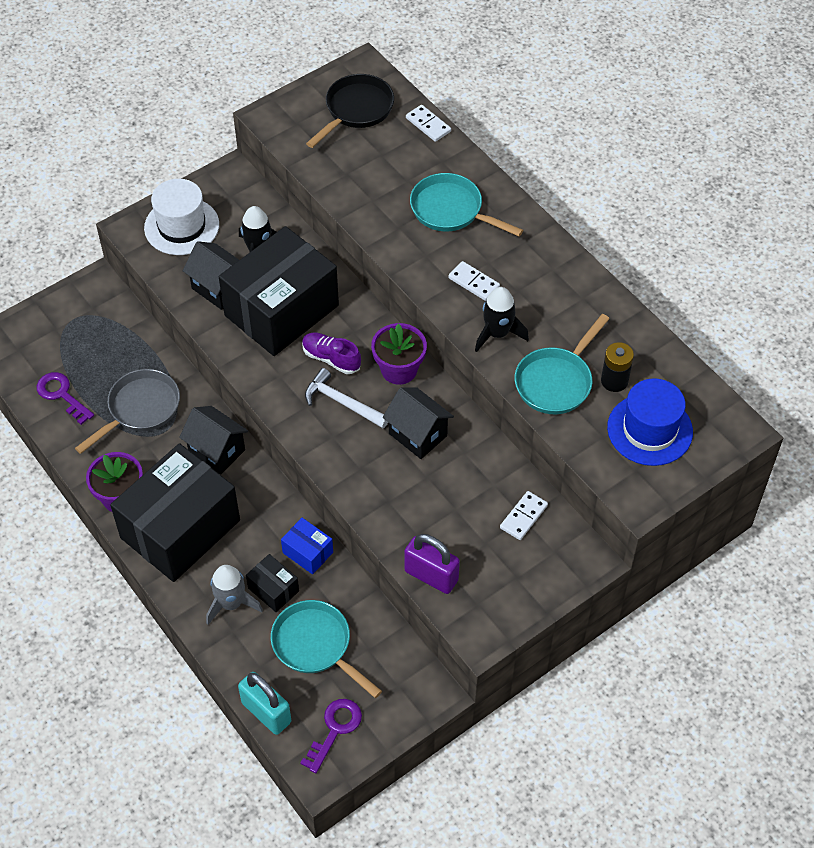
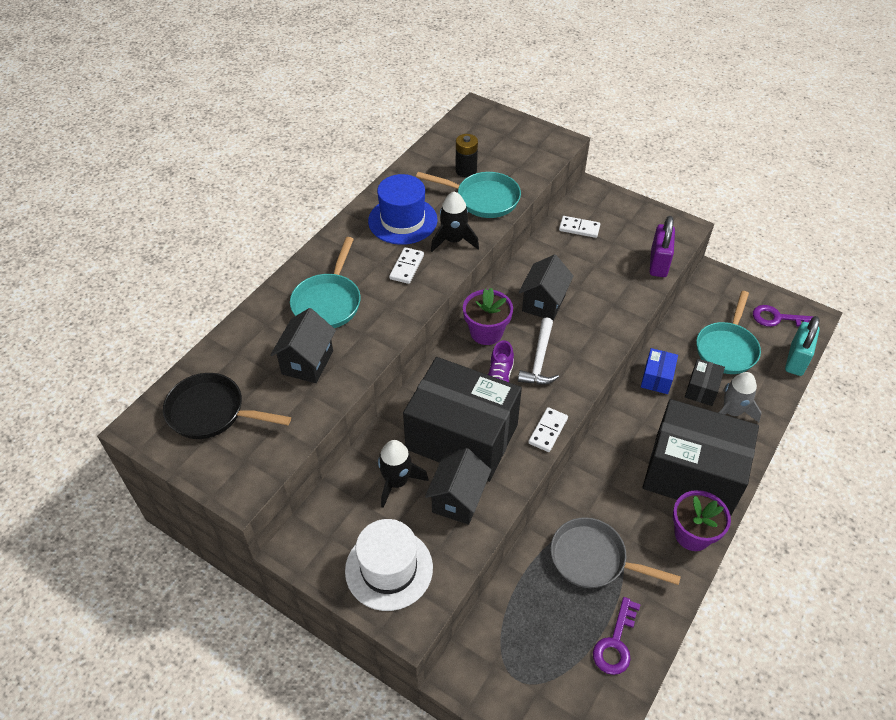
camera: 110 degrees left, 5 degrees down
(217, 451) = (603, 476): black house -> black house (307, 362)
(428, 125) = (219, 348): white domino -> white domino (548, 431)
(649, 430) = (499, 147): blue hat -> blue hat (402, 220)

